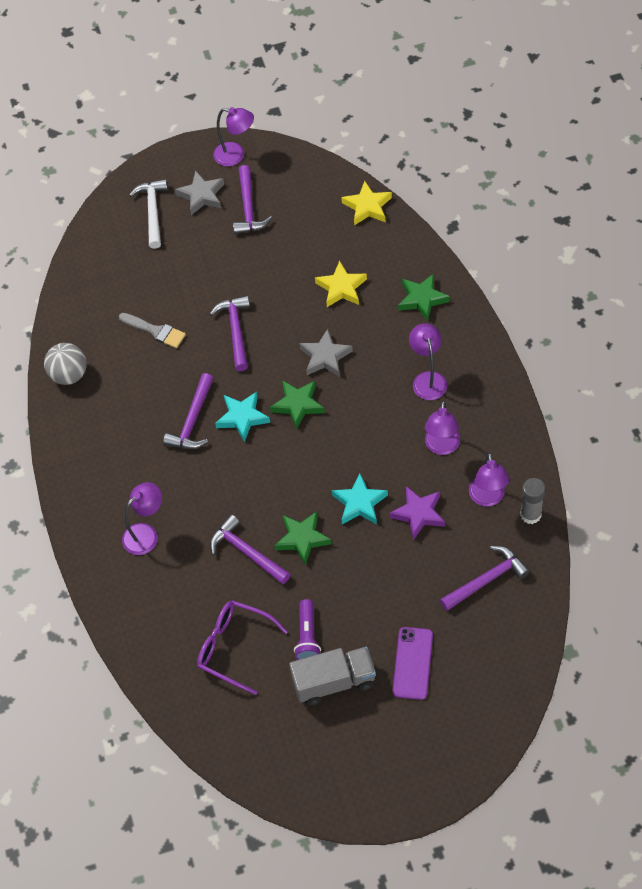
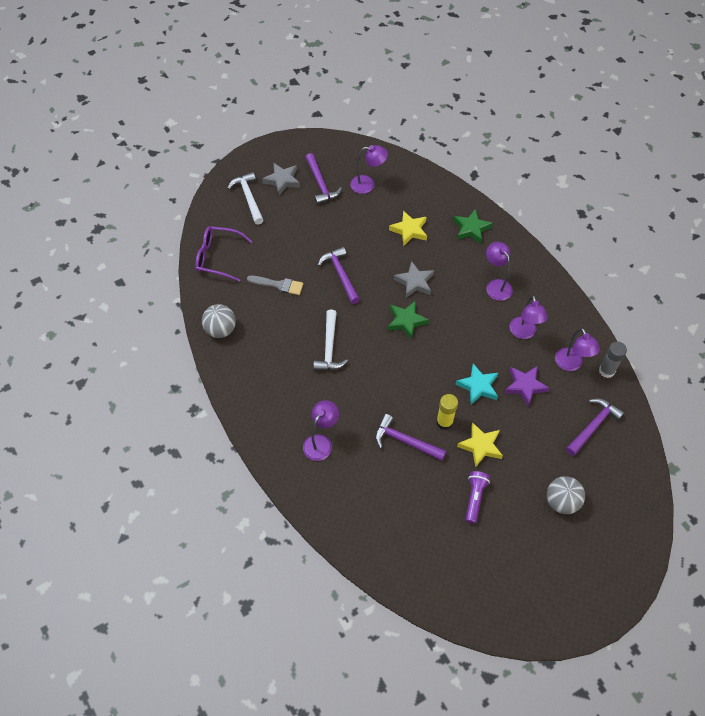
camera: 20 degrees left, 0 degrees up
(193, 420) = (329, 347): purple hammer -> white hammer
(233, 647) = (420, 519): purple glasses -> purple glasses (217, 257)
(235, 155) = (298, 148): purple lamp -> purple lamp (368, 184)
(242, 417) = (367, 338): turquoise star -> none
(302, 539) = (444, 422): green star -> yellow glue stick
(307, 637) = (474, 498): purple flashlight -> purple flashlight turned 150 degrees counterclockwise
(334, 682) = (507, 530): grey truck -> none
(367, 207) = (408, 170): yellow star -> yellow star (480, 446)
(412, 663) = (561, 502): purple phone -> grey ball

